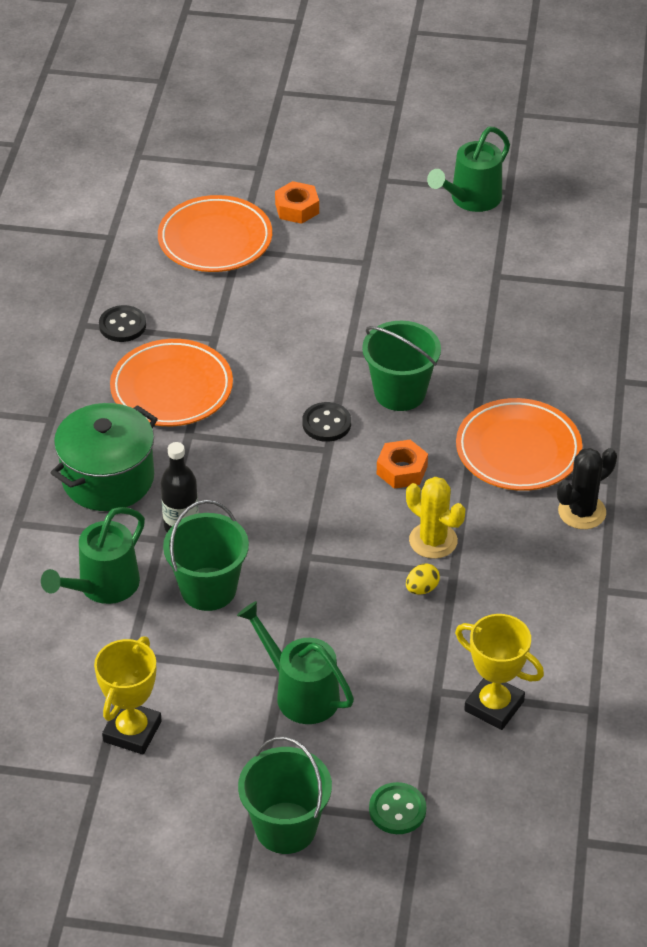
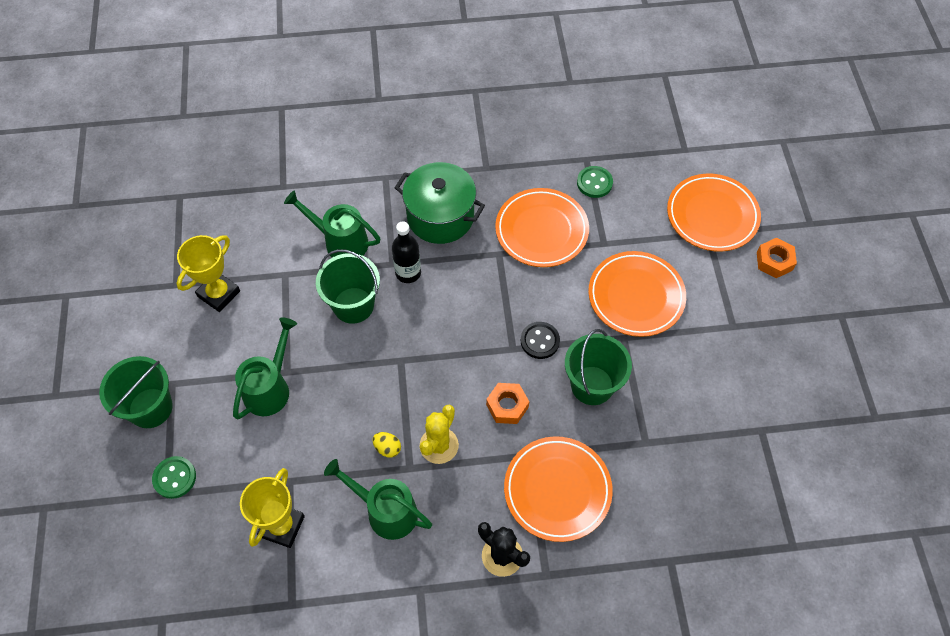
camera: 75 degrees right, 15 degrees up
(122, 325) = (594, 183): black button -> green button
(132, 731) = (219, 294): yellow trophy -> yellow trophy turned 60 degrees counterclockwise
(298, 329) = (636, 296): none -> orange plate
(471, 199) = (849, 389): green watering can -> green watering can (385, 511)

